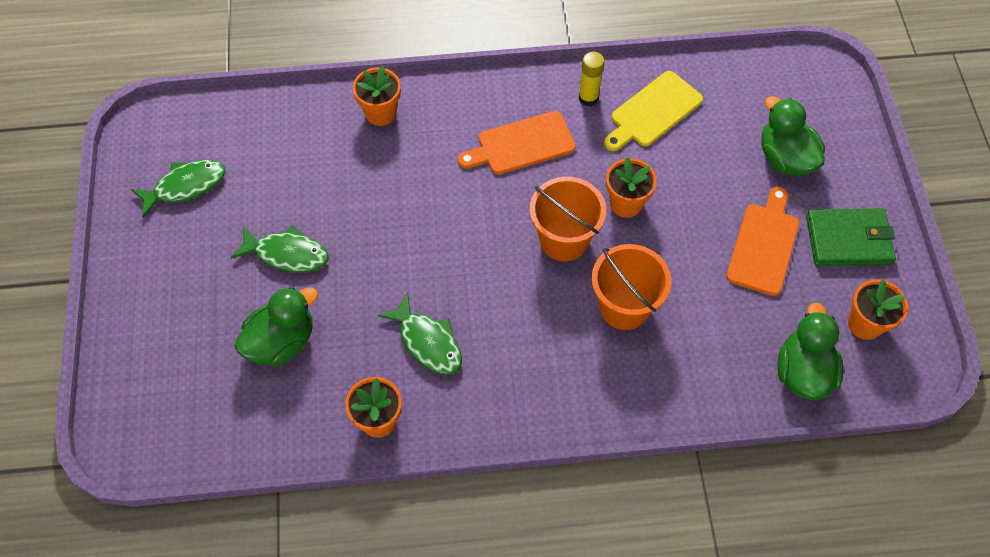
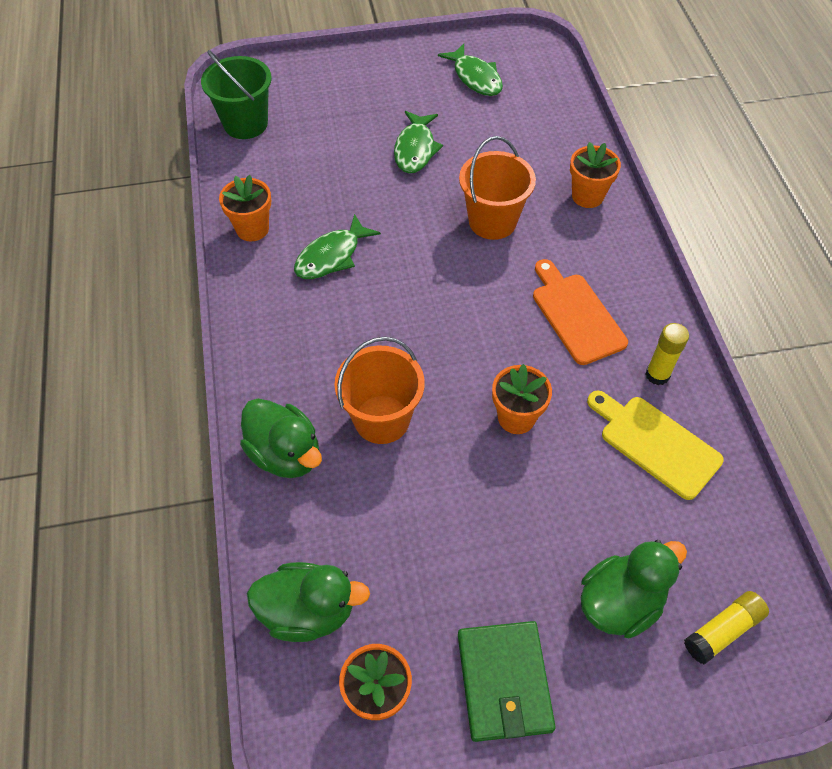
camera: 85 degrees right, 5 degrees down
(206, 430) = (245, 124): none -> green bucket
(281, 342) = (327, 157): green duck -> green duck (285, 454)
(564, 240) = (459, 360): orange bucket -> orange bucket (492, 221)
(764, 245) = (481, 571): orange cutting board -> none
(802, 102) = (723, 630): none -> yellow glue stick

